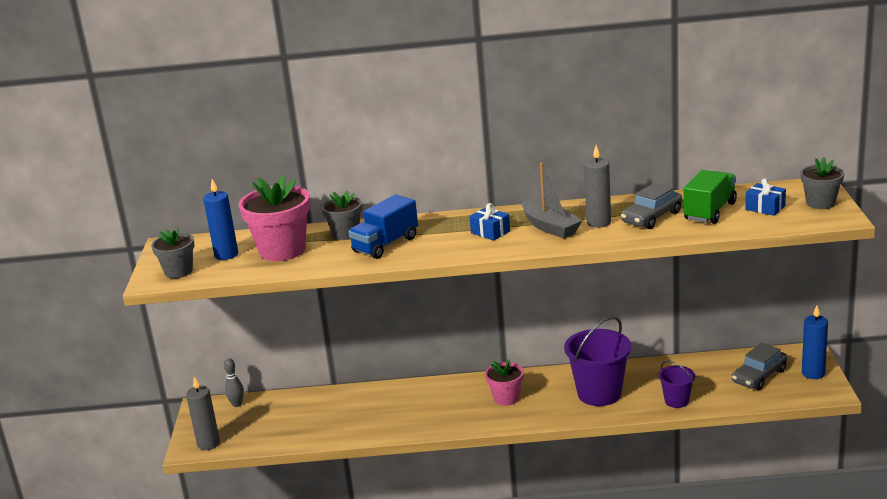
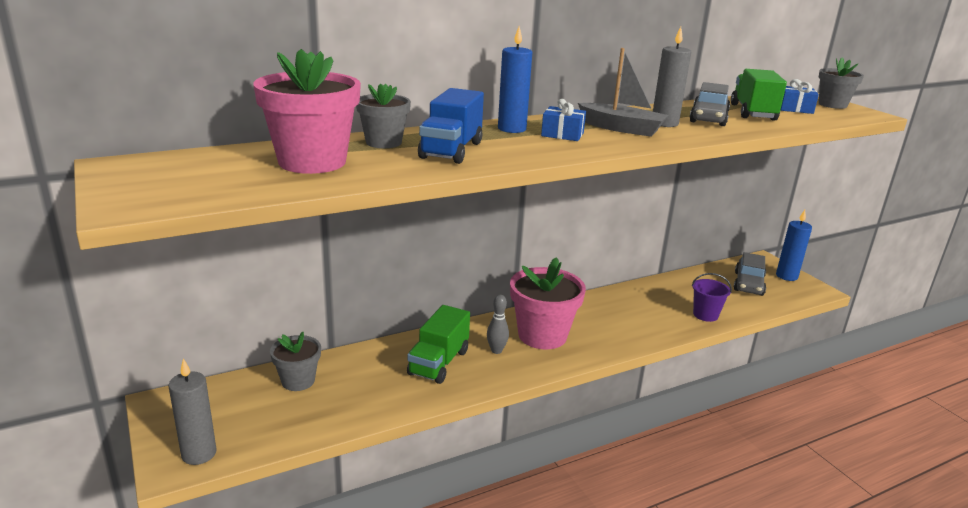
camera: 30 degrees left, 0 degrees up
(178, 271) = (163, 194): grey flower pot -> grey flower pot (298, 381)
(226, 255) = (228, 171): blue candle -> blue candle (512, 129)
(237, 404) = (213, 392): grey bowling pin -> grey bowling pin (496, 350)
(404, 408) = (438, 362): none -> green truck
(506, 398) = (542, 335): pink flower pot -> pink flower pot, size x1.70
(599, 393) = (629, 318): purple bucket -> none

